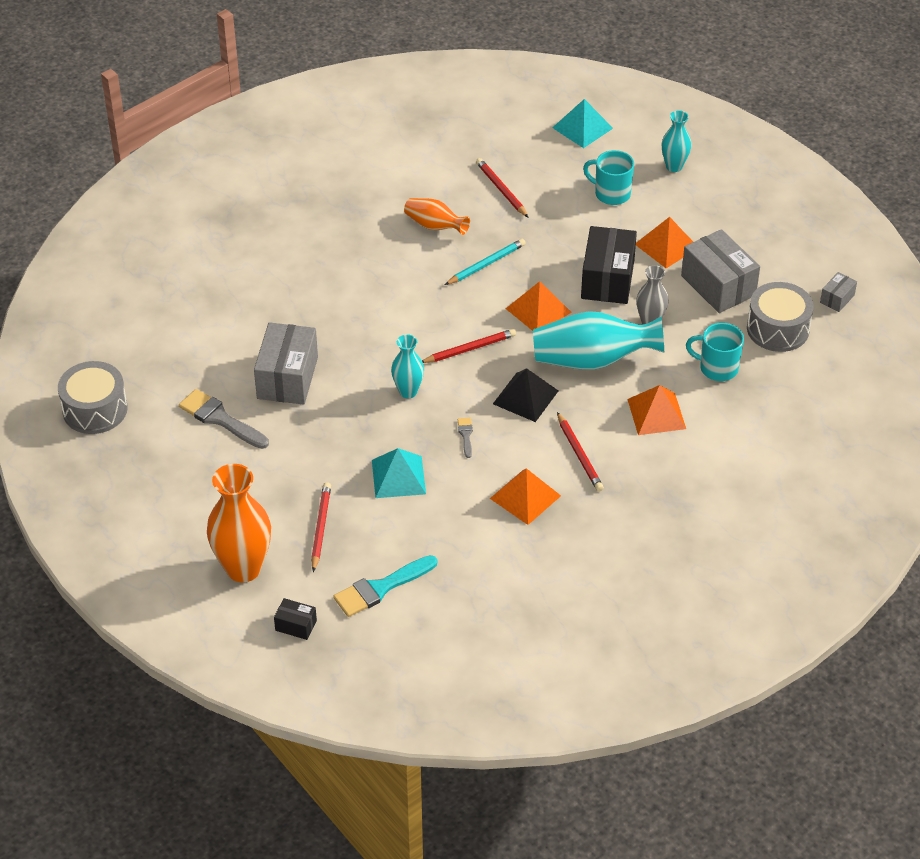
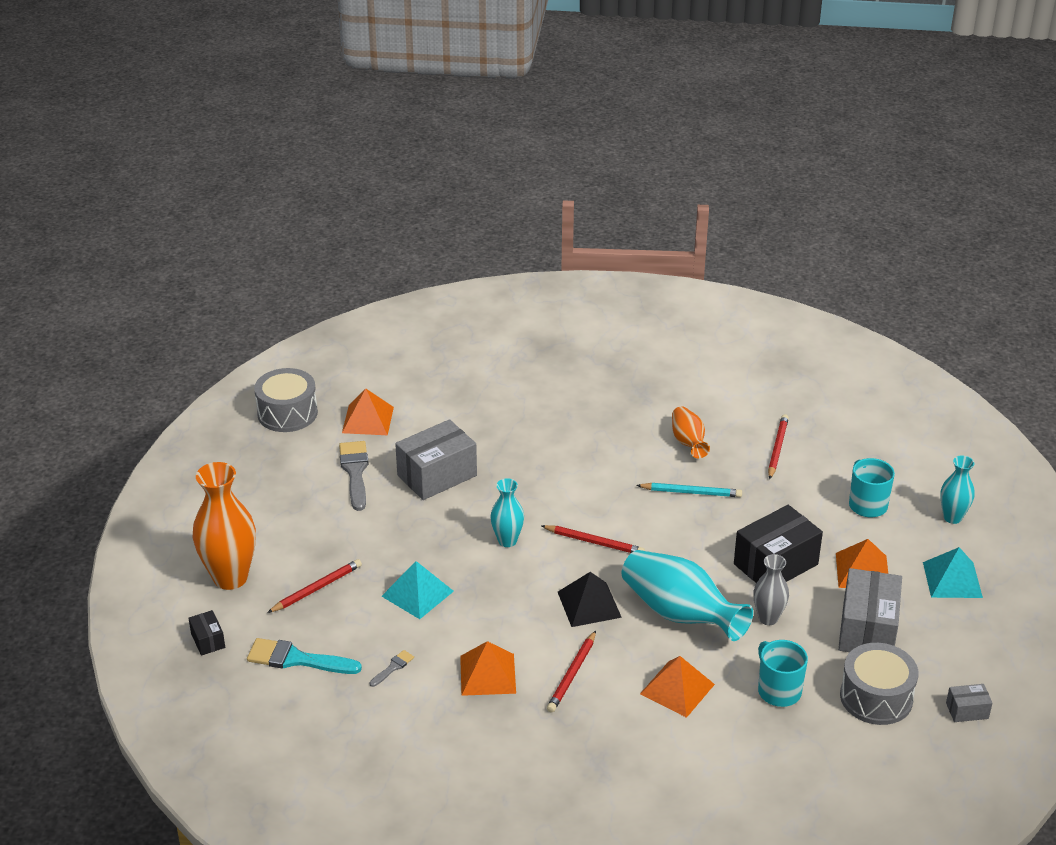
camera: 45 degrees right, 10 degrees down
(466, 435) = (506, 599): grey brush -> grey brush (393, 667)
(538, 310) = (687, 550): orange pyramid -> orange pyramid (367, 419)
(582, 127) = (909, 444): turquoise pyramid -> turquoise pyramid (952, 579)

